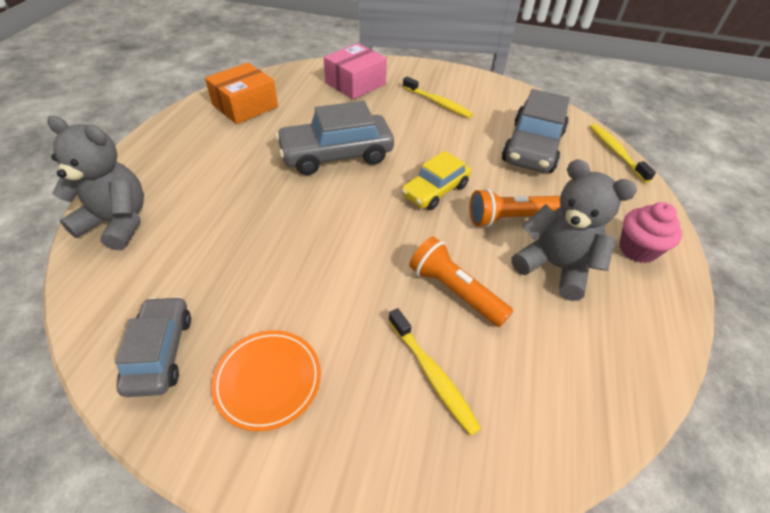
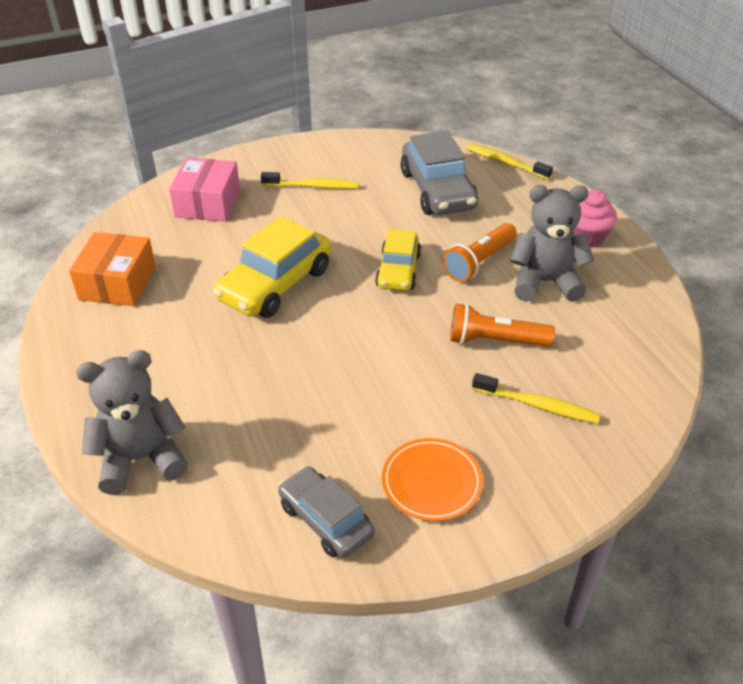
camera: 35 degrees left, 5 degrees down
(336, 155) = (275, 284): grey car -> yellow car

